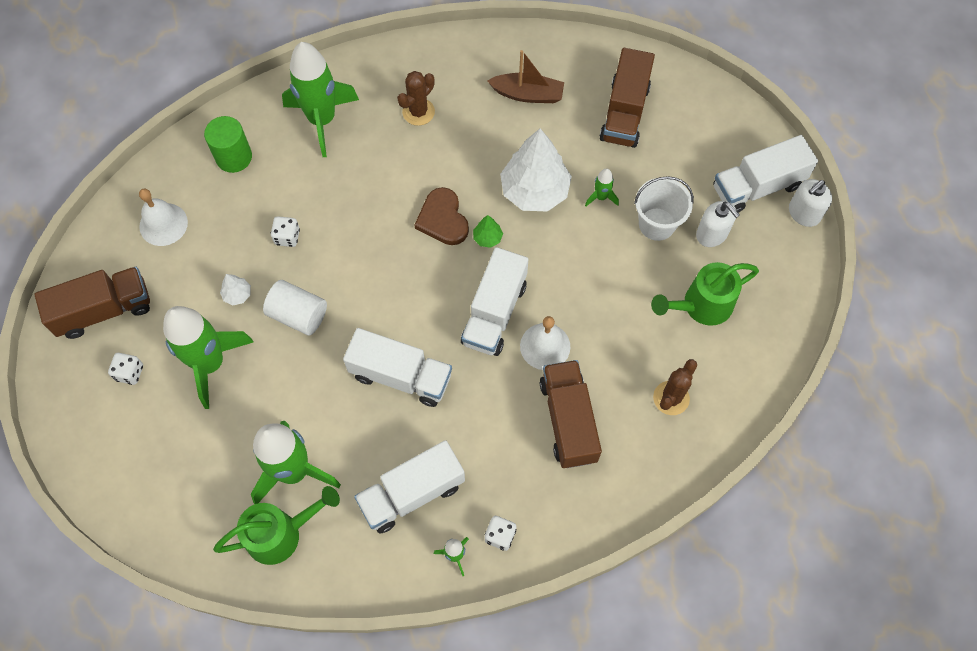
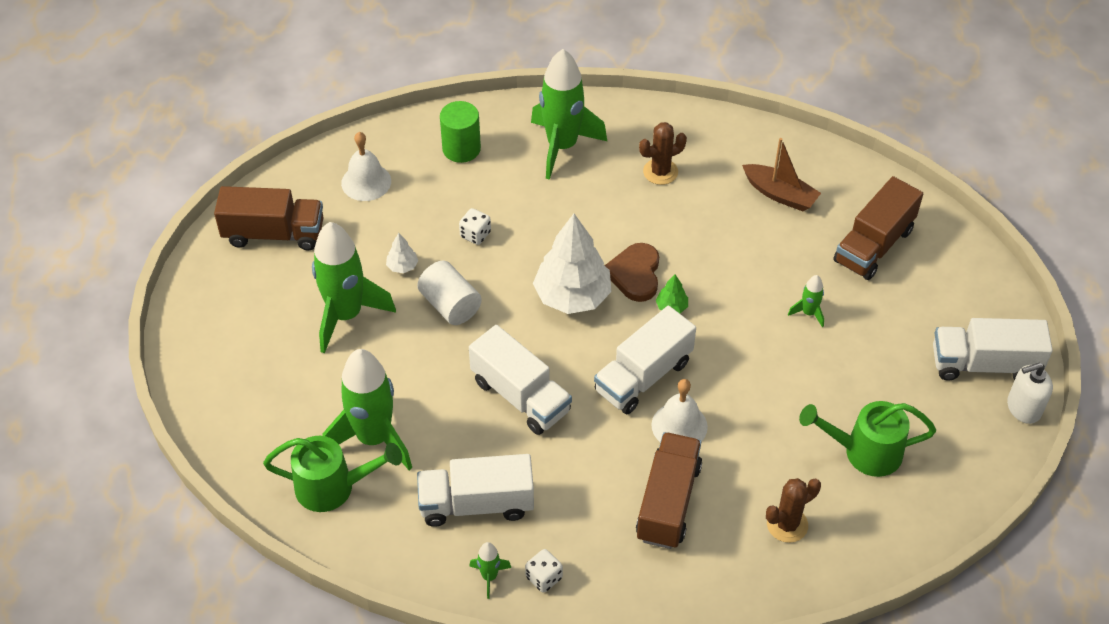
camera: 25 degrees right, 15 degrees down
(130, 373) = (269, 295): white dice -> none
(534, 191) = (741, 283): white tree -> white tree (572, 296)
(657, 224) = (855, 359): white bucket -> none
(712, 234) = (910, 390): white soap dispenser -> none

